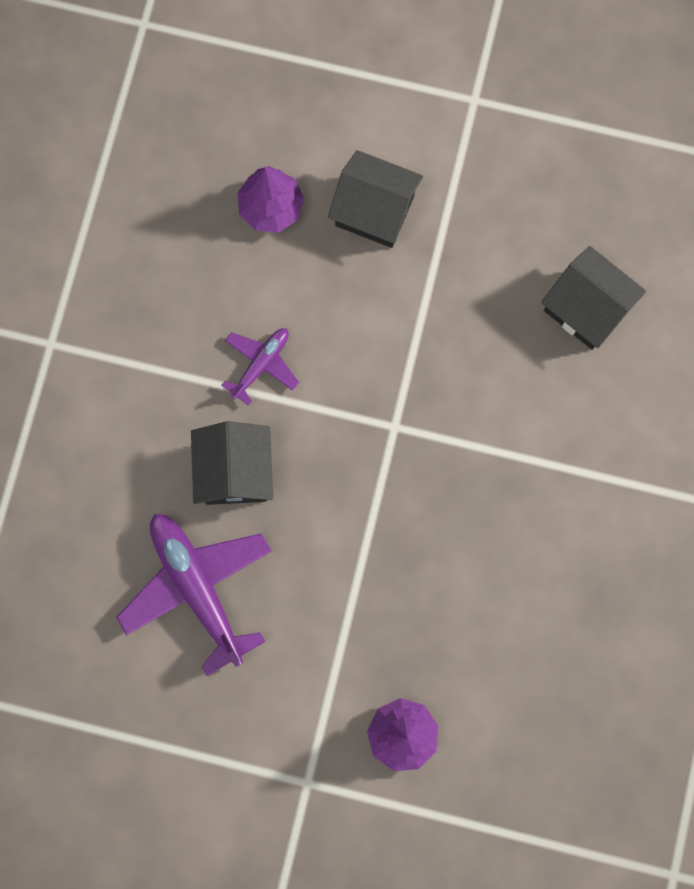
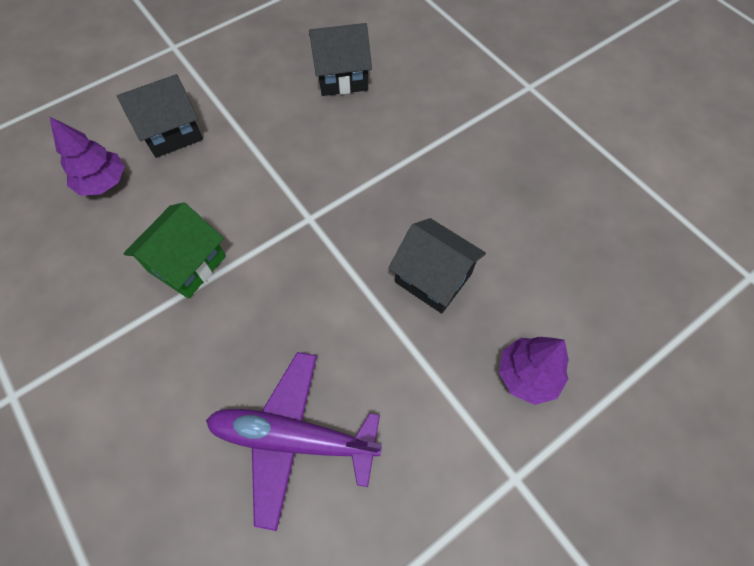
camera: 50 degrees left, 15 degrees down
(235, 471) = (238, 339): black house -> black house (433, 278)
(261, 364) = (187, 264): purple plane -> green house

